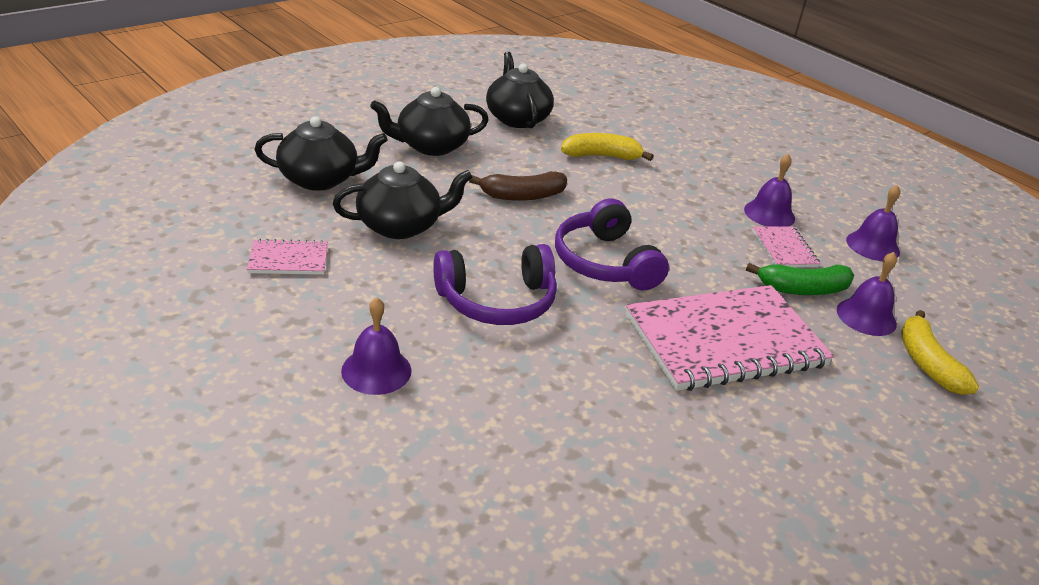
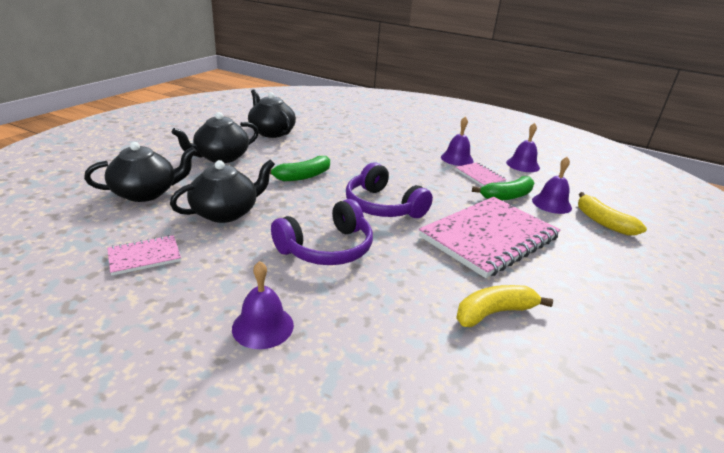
camera: 20 degrees left, 5 degrees down
(522, 196) = (302, 176): brown banana -> green banana
(602, 156) = (339, 145): yellow banana -> yellow banana (494, 312)

